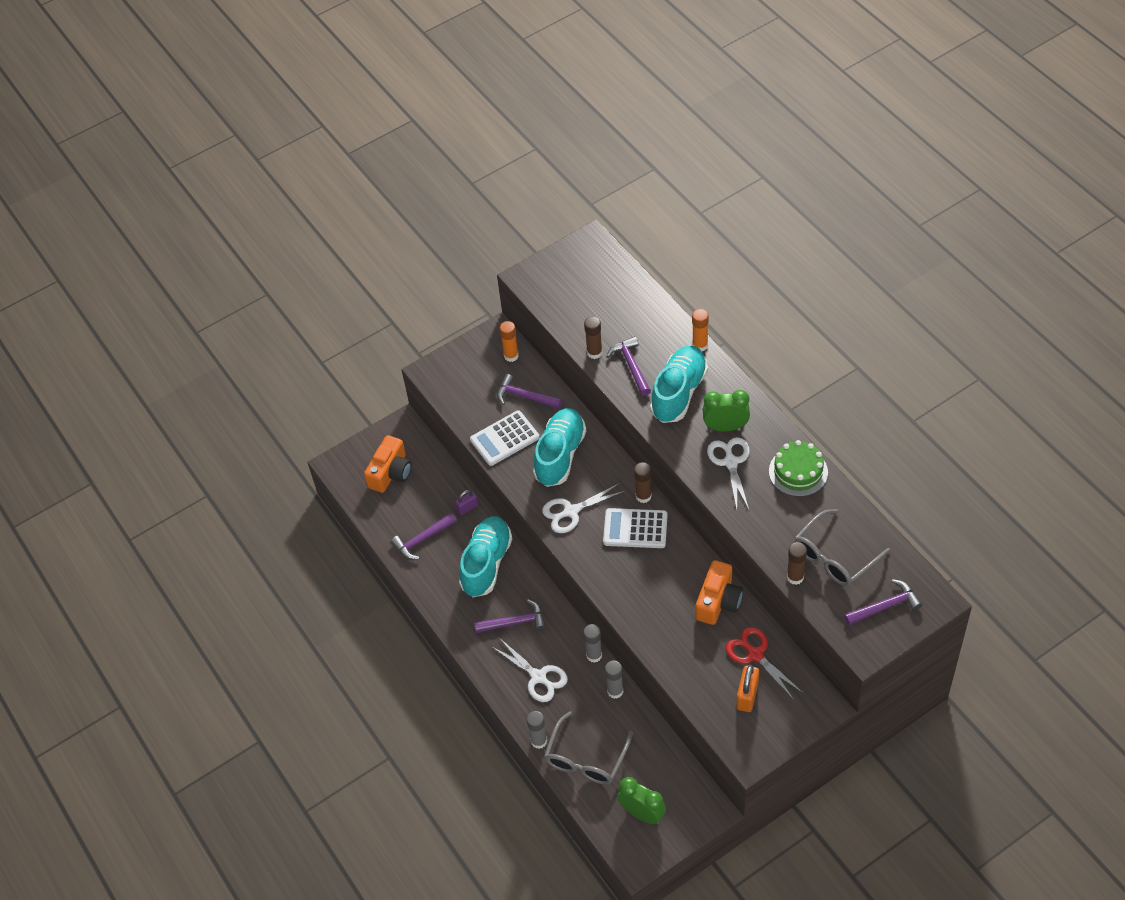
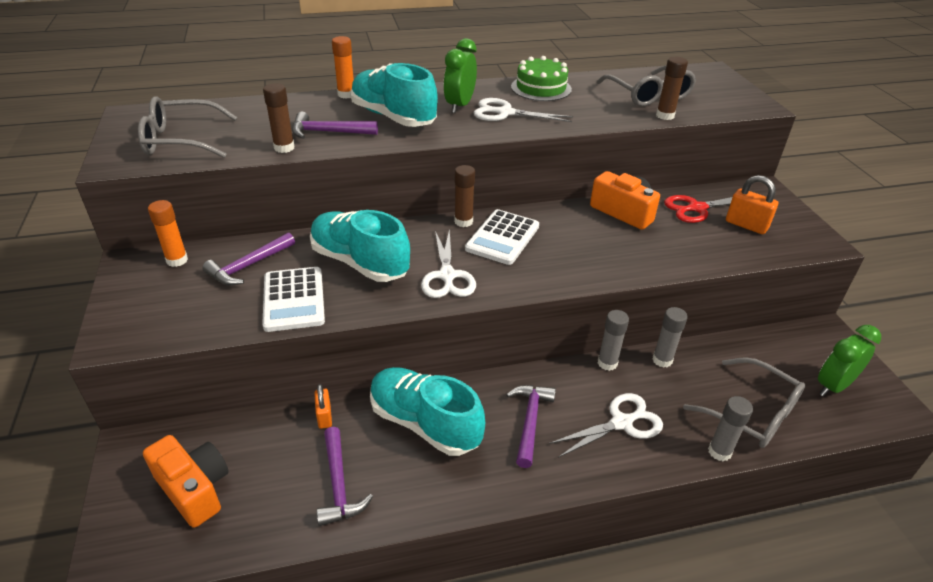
camera: 75 degrees left, 15 degrees down
(467, 507) = (324, 416): purple padlock -> orange padlock
(572, 292) = (181, 140): none -> grey glasses
(885, 606) = (713, 88): purple hammer -> none

